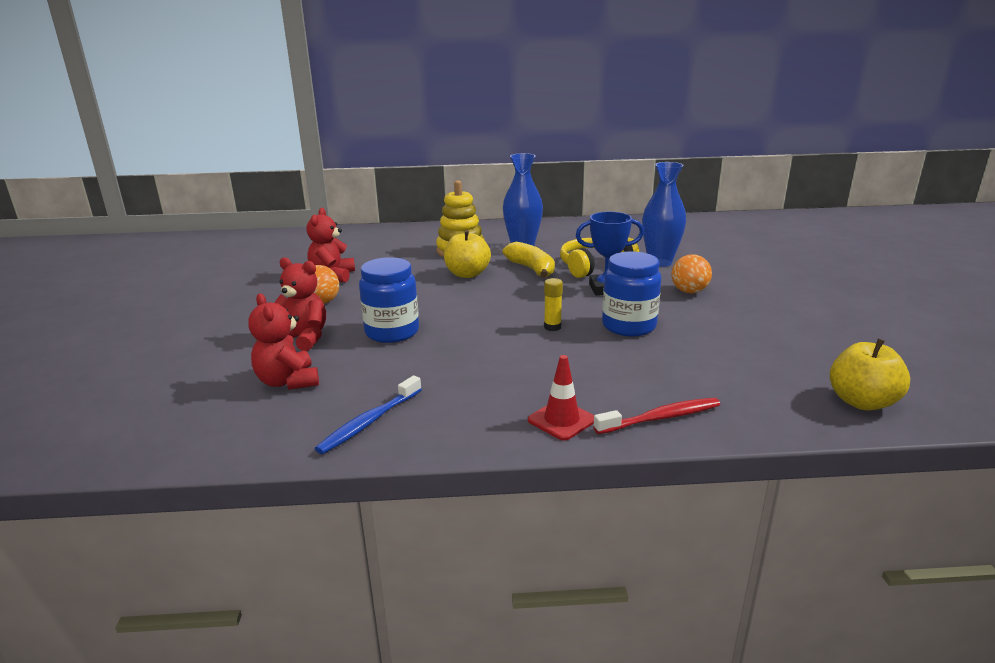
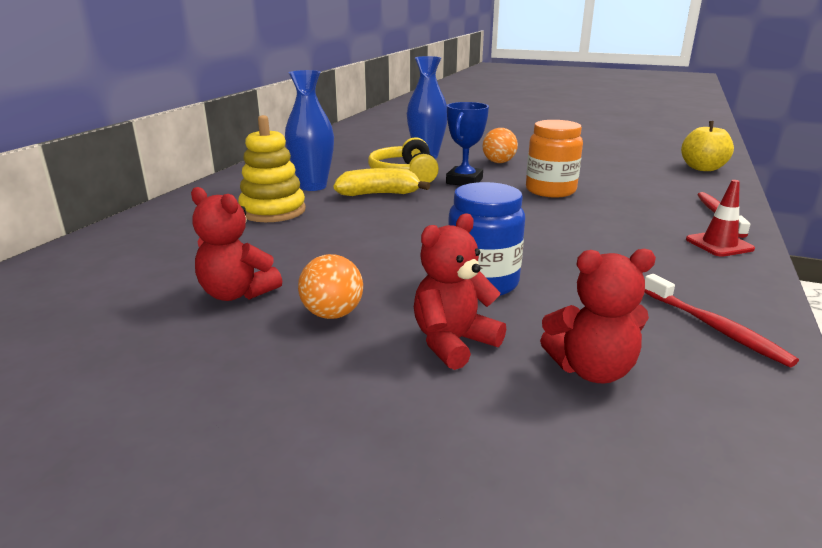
camera: 65 degrees left, 0 degrees up
(369, 422) = (714, 327): blue toothbrush -> red toothbrush
(467, 274) = (352, 220): yellow apple -> none
(552, 327) = (531, 213): yellow glue stick -> none
(628, 326) = (550, 190): blue jar -> orange jar

